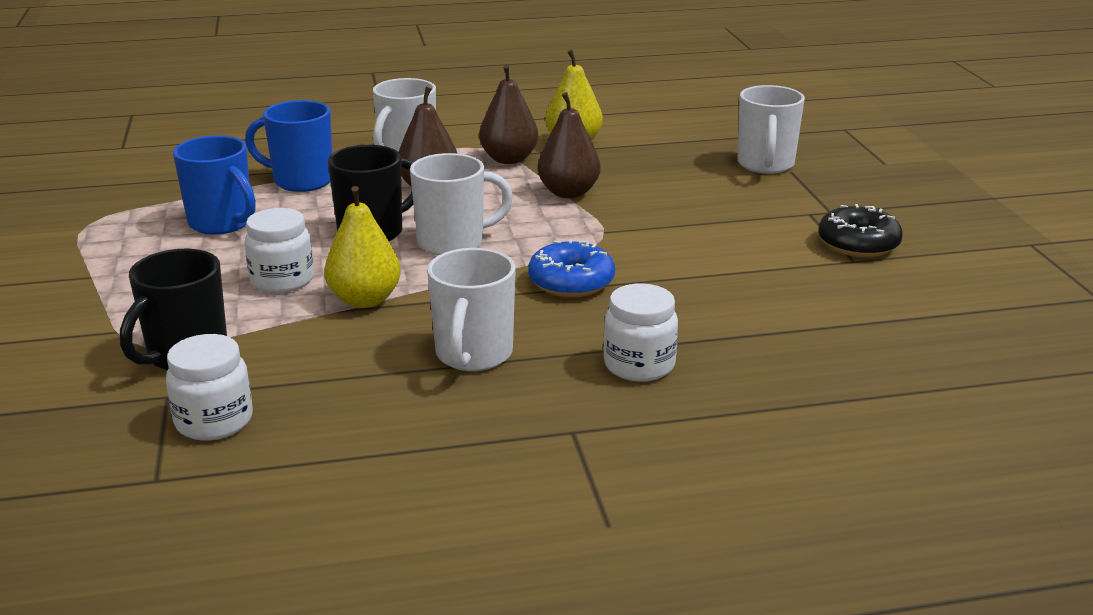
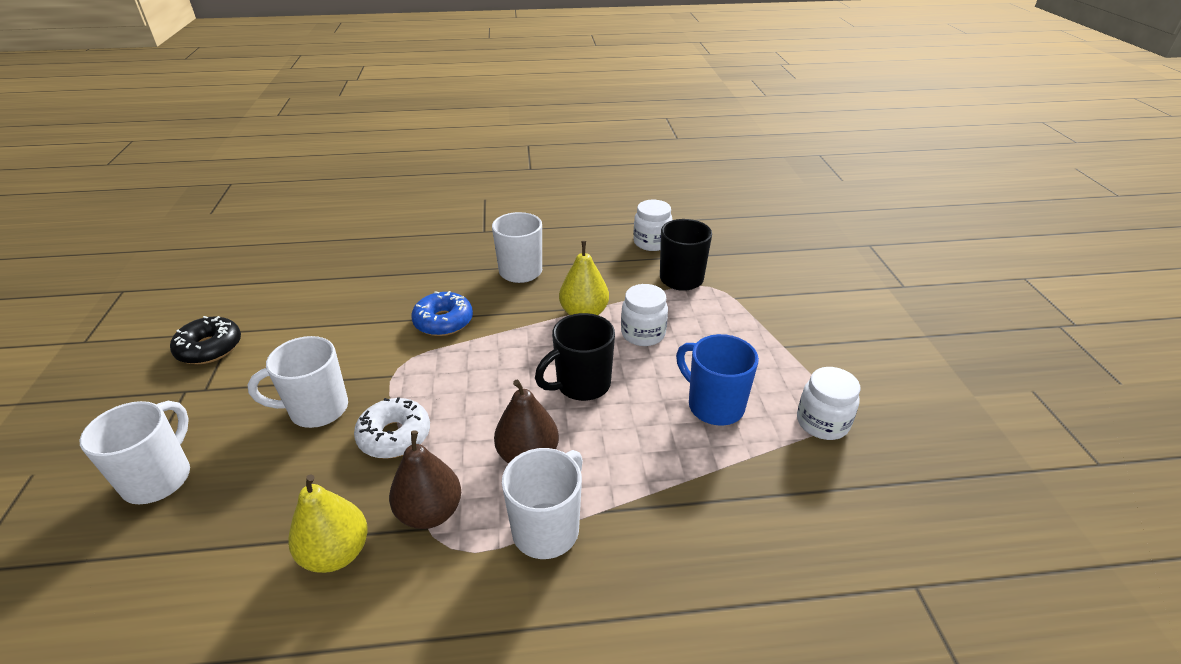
camera: 175 degrees left, 10 degrees up
(301, 181) = (660, 477): blue mug -> none
(453, 243) = (517, 368): white mug -> white mug (317, 410)
(568, 193) = (394, 436): brown pear -> white donut
(639, 365) = (434, 260): white jar -> white jar (822, 423)

